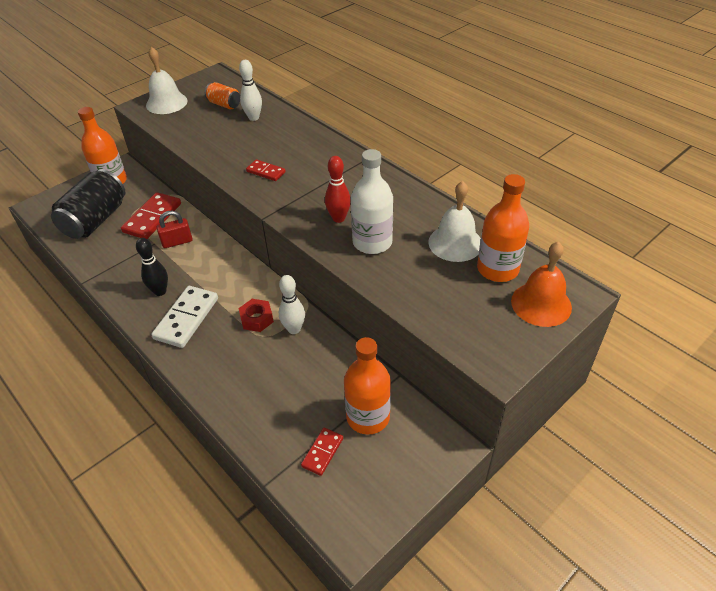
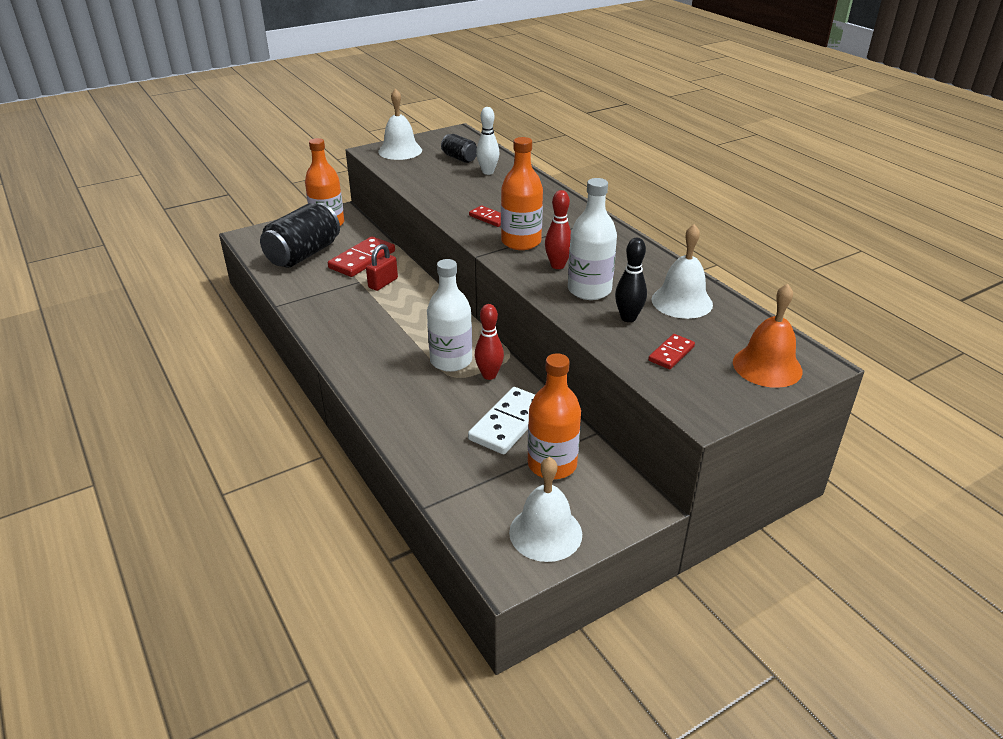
camera: 10 degrees right, 10 degrees down
(160, 291) = (355, 323): black bowling pin -> black bowling pin (628, 318)
(177, 242) = (383, 283): red padlock -> red padlock turned 45 degrees counterclockwise
(187, 318) = (377, 350): white domino -> white domino (509, 423)
(224, 104) = (459, 158): orange can -> black can
(256, 319) = (451, 361): red nut -> white bottle
(294, 329) = (489, 375): white bowling pin -> red bowling pin
(322, 452) = (494, 488): red domino -> red domino (671, 354)
(376, 491) = (545, 533): none -> white bell
(497, 269) = (724, 330): orange bottle -> orange bottle (521, 242)

